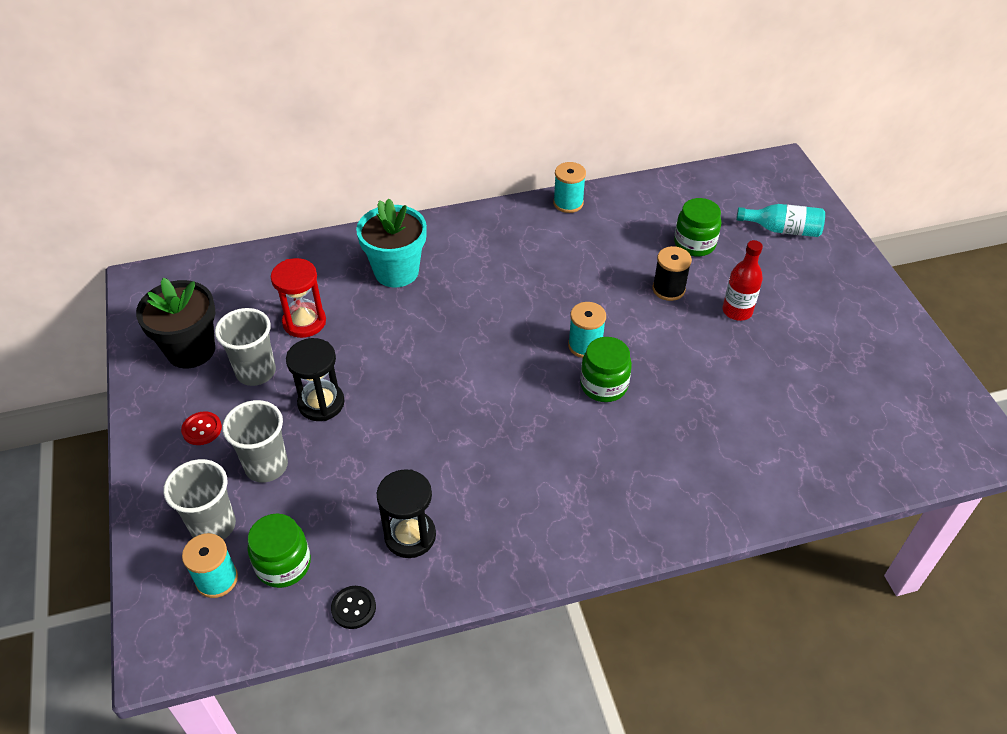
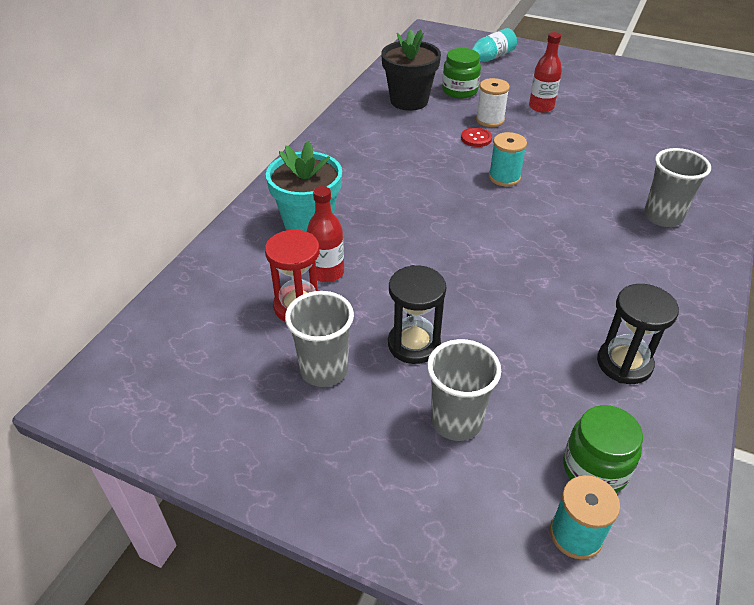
camera: 50 degrees left, 5 degrees down
(191, 350) = (235, 405): black flower pot -> black flower pot (409, 101)
(202, 429) = (357, 449): red button -> red button (476, 138)
(213, 526) = (500, 503): grey cup -> grey cup (663, 217)
(353, 314) = (327, 272): none -> red bottle
(353, 608) = (683, 441): black button -> none
(568, 203) = (350, 114): turquoise spool -> none
(604, 385) = (553, 189): green jar -> none
(668, 289) = (490, 120): black spool -> white spool

